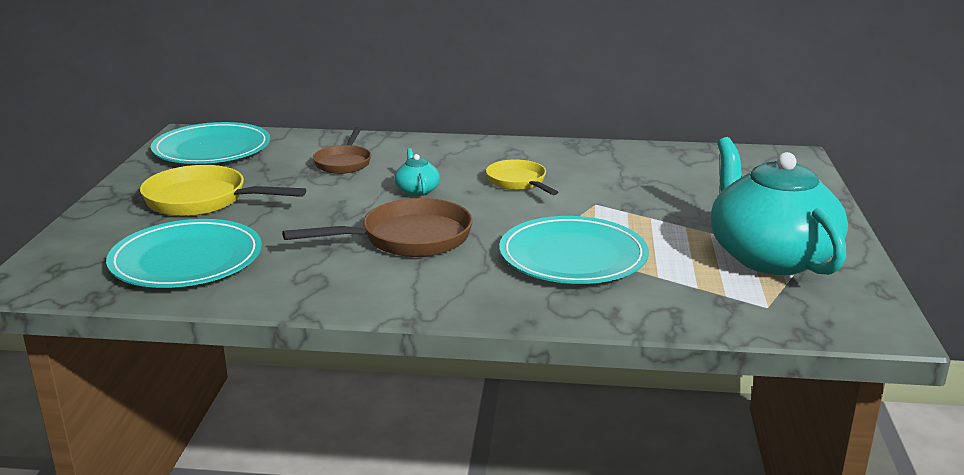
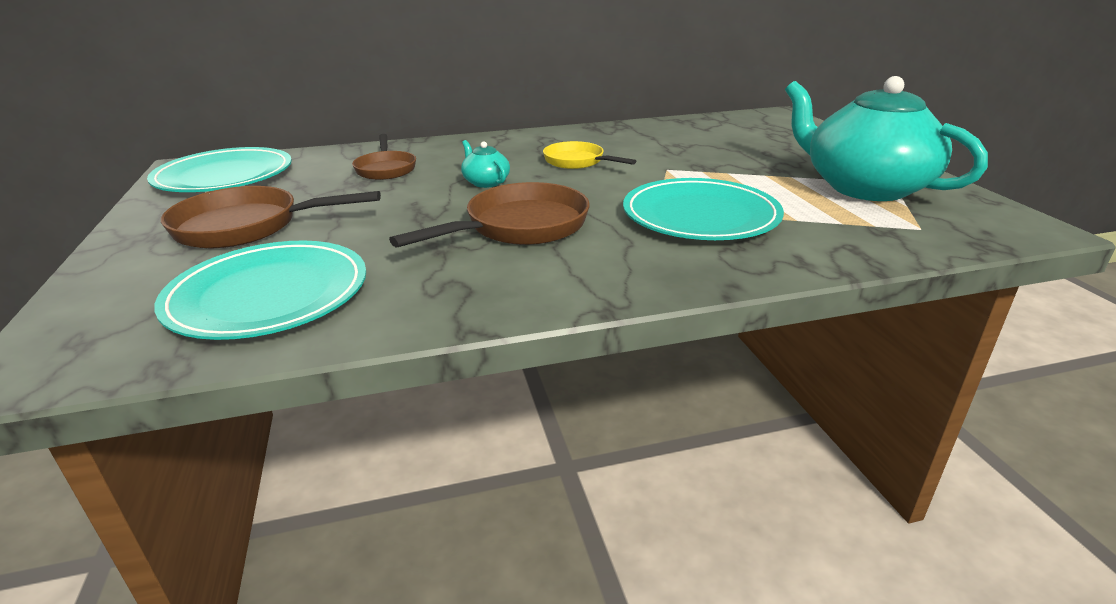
camera: 20 degrees left, 5 degrees up
(203, 200) = (247, 227): yellow pan -> brown pan

